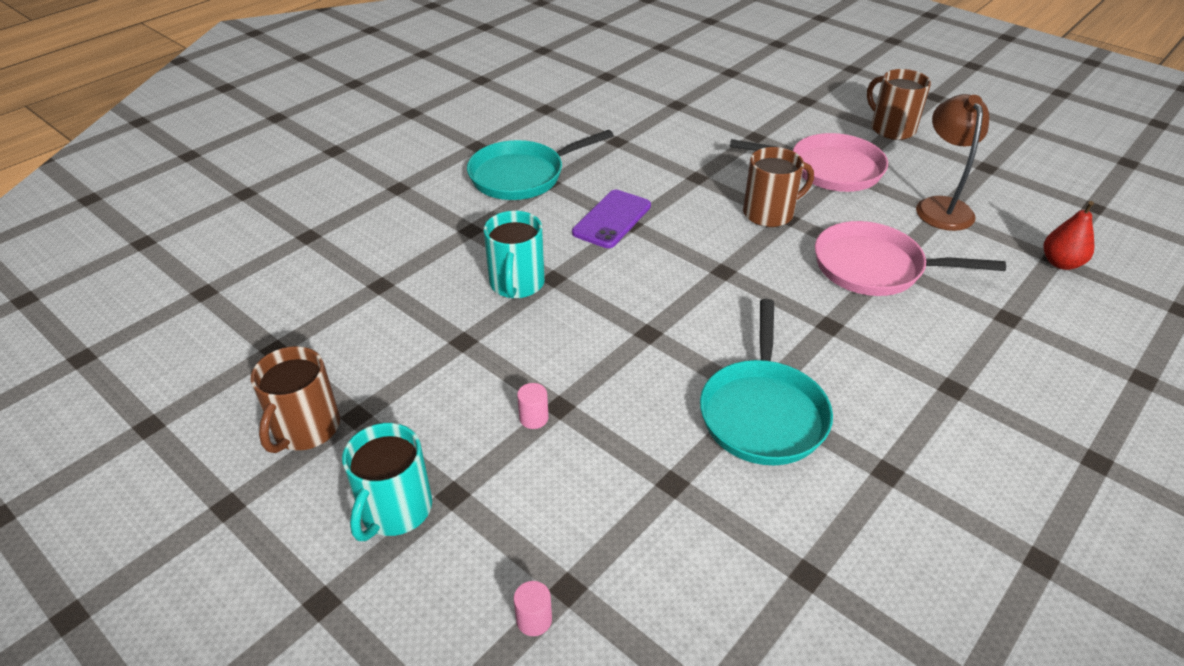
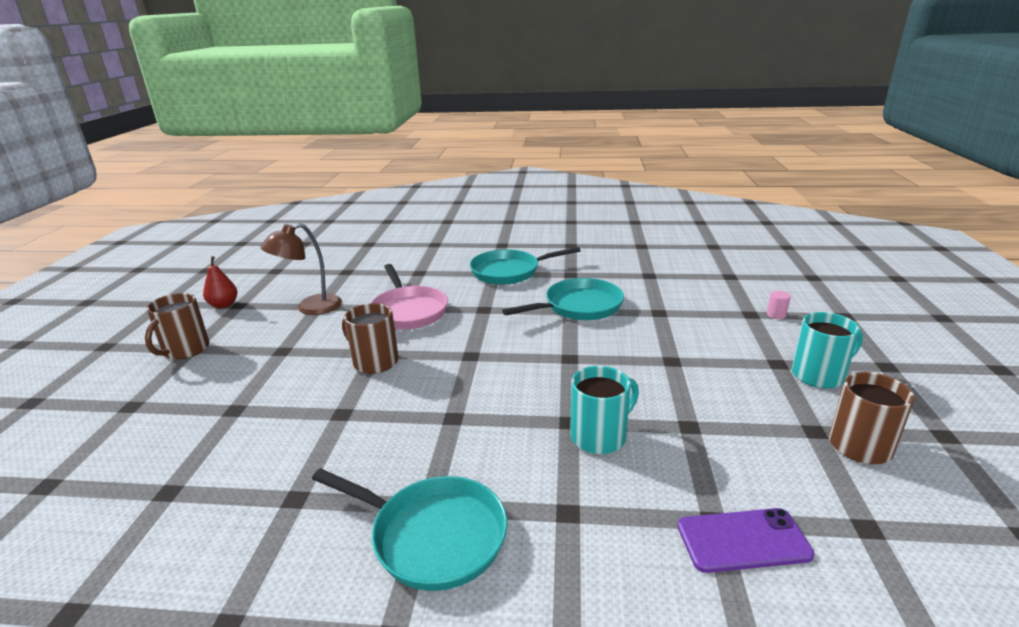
camera: 125 degrees left, 15 degrees down
(533, 418) = (693, 364): pink cylinder -> none
(612, 219) = (456, 430): purple phone -> purple phone (743, 540)
(828, 169) = (281, 357): pink pan -> none
(948, 407) = (509, 272): none -> turquoise pan
(1060, 263) = (350, 269): red pear -> red pear (224, 305)

